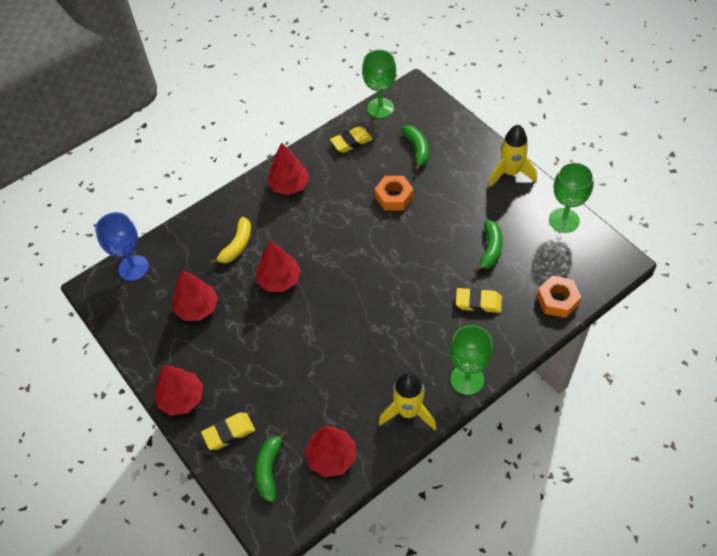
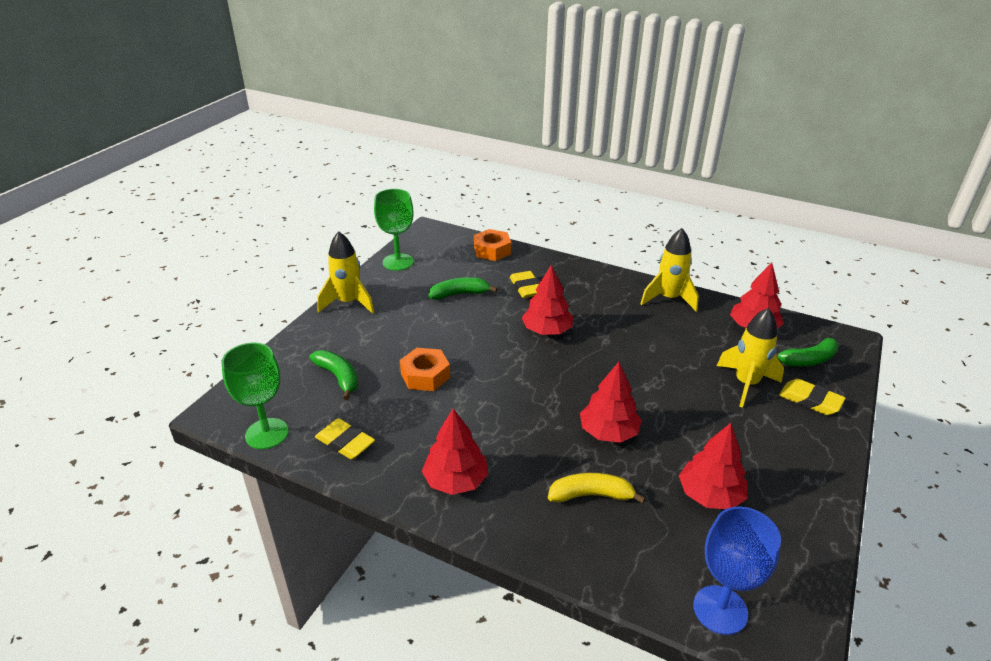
camera: 120 degrees left, 20 degrees down
(181, 398) = (822, 455): red tree -> red tree (547, 330)
(271, 399) = (746, 384): none -> yellow rocket
(417, 150) = (338, 377): green banana -> green banana turned 90 degrees clockwise
(467, 379) = (609, 277): green goblet -> none

